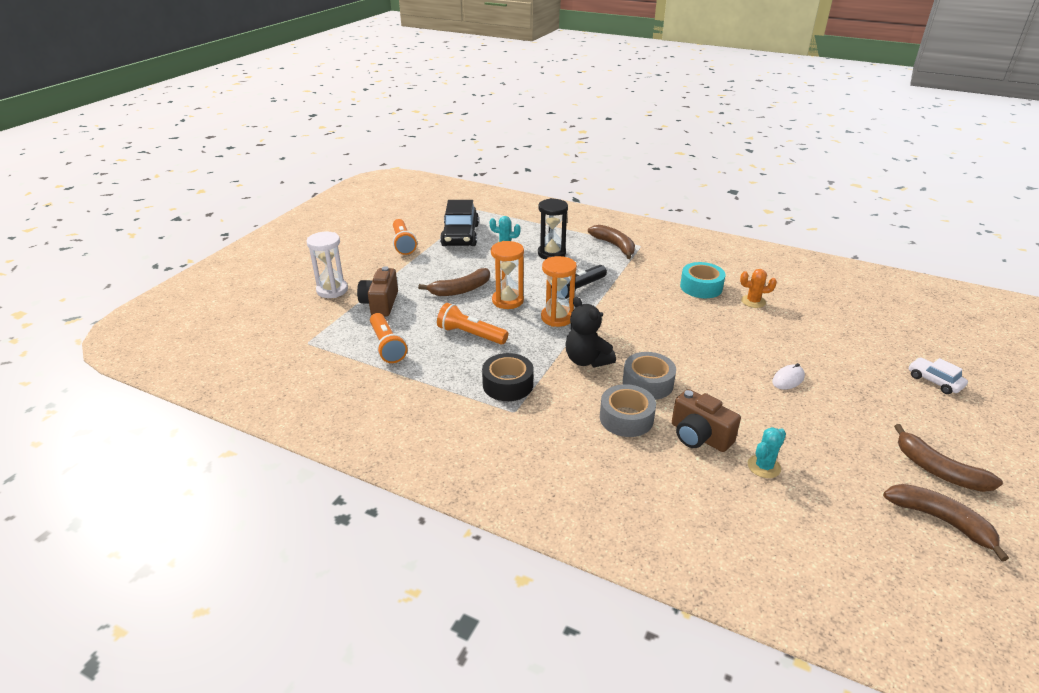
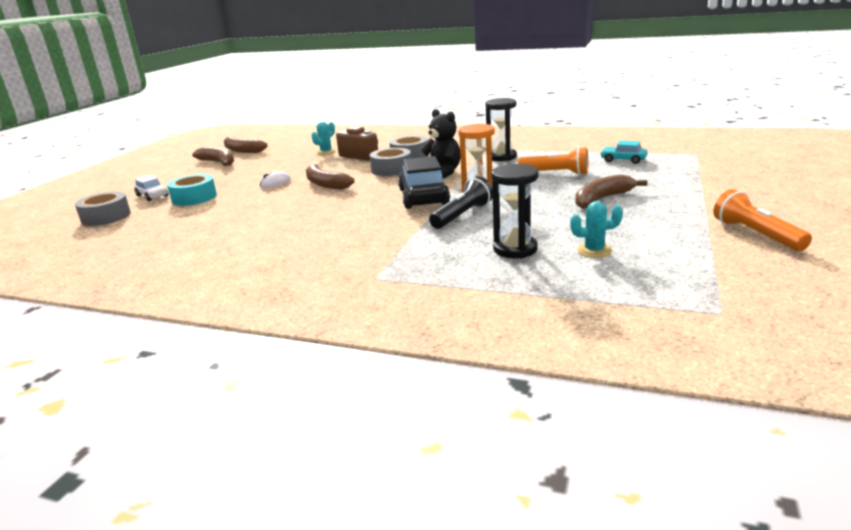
camera: 175 degrees right, 10 degrees down
(332, 290) = (748, 182): white hourglass -> none
(380, 304) = (675, 180): brown camera -> none
(387, 346) = (623, 160): orange flashlight -> turquoise car
(460, 235) = (684, 257): black car -> black car (423, 196)
(507, 301) = (539, 197): orange hourglass -> none
(508, 384) = (501, 157): black tape -> black hourglass
(614, 246) = (419, 272): brown banana -> brown banana (325, 184)
(701, 287) = (309, 235): turquoise tape -> turquoise tape (194, 197)
(753, 301) = (256, 229): orange cactus -> none
(939, 346) = (106, 217): none -> grey tape

